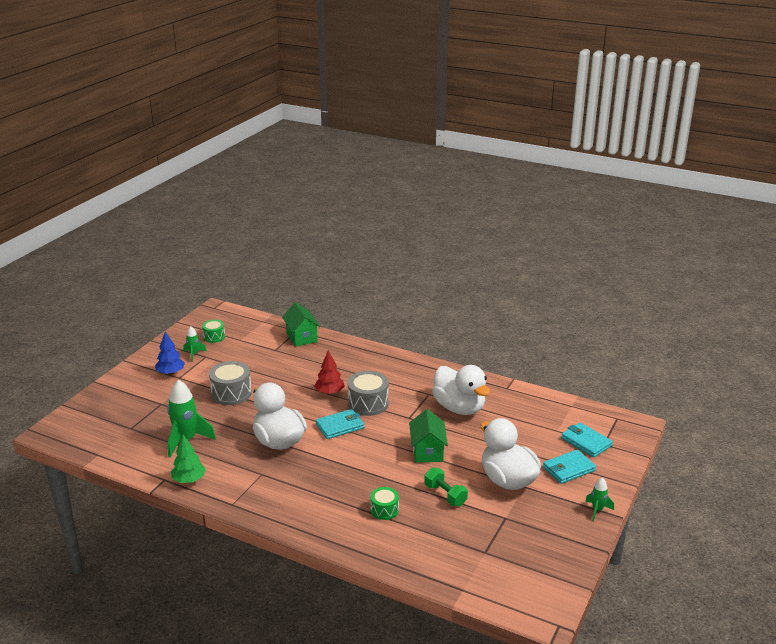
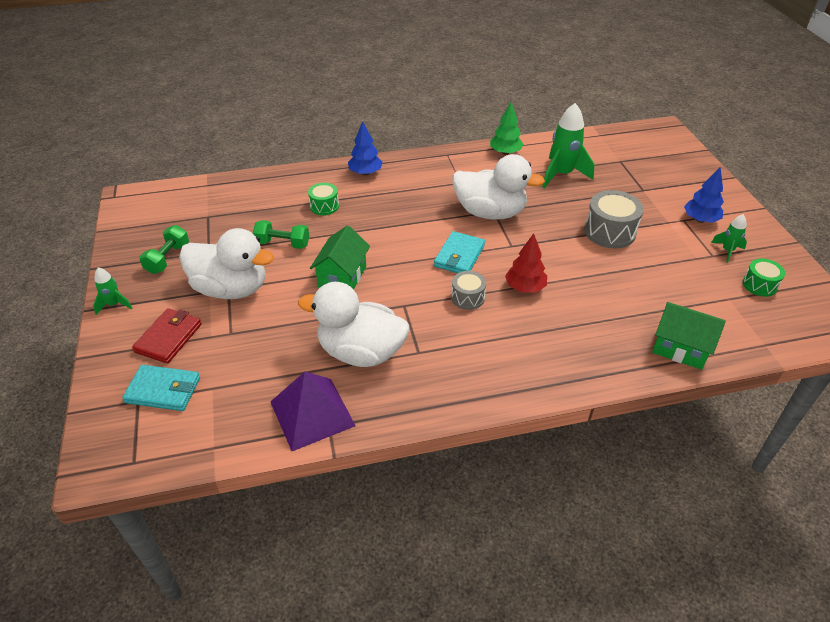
camera: 140 degrees right, 15 degrees up
(318, 523) = (365, 173): none -> blue tree
(368, 403) = (468, 297): grey drum -> grey drum, size x0.60
(427, 451) = (342, 277): green house -> green house turned 60 degrees clockwise
(511, 396) = (312, 413): none -> purple pyramid
(540, 528) = (168, 258): none -> green dumbbell
(568, 469) = (169, 338): turquoise wallet -> red wallet

